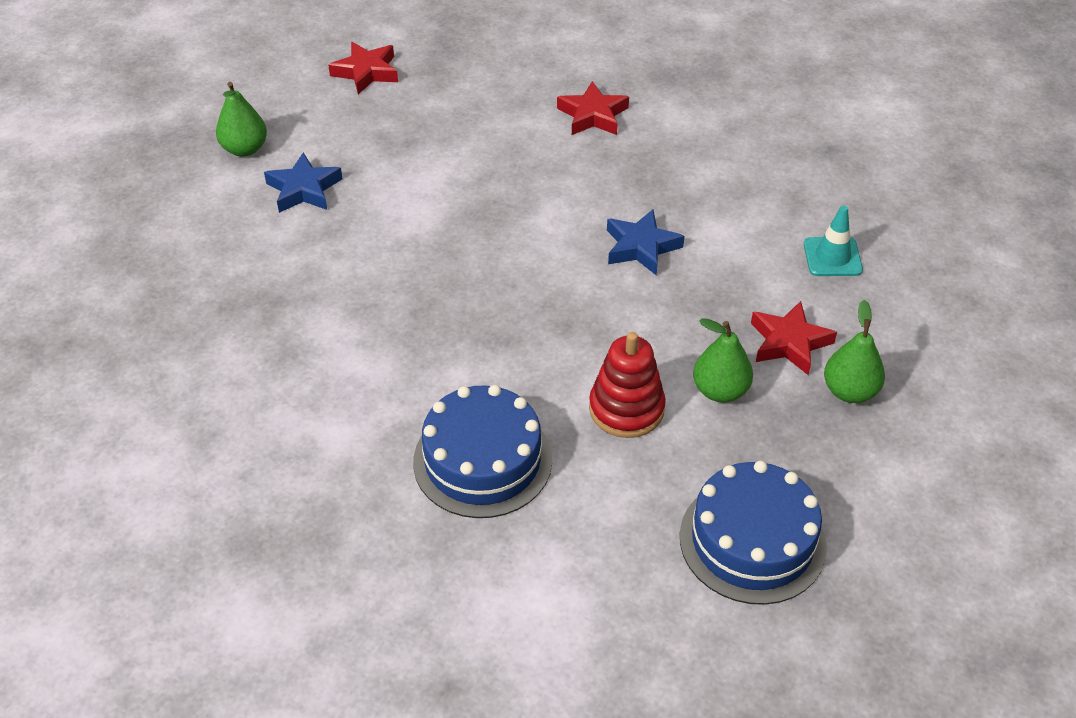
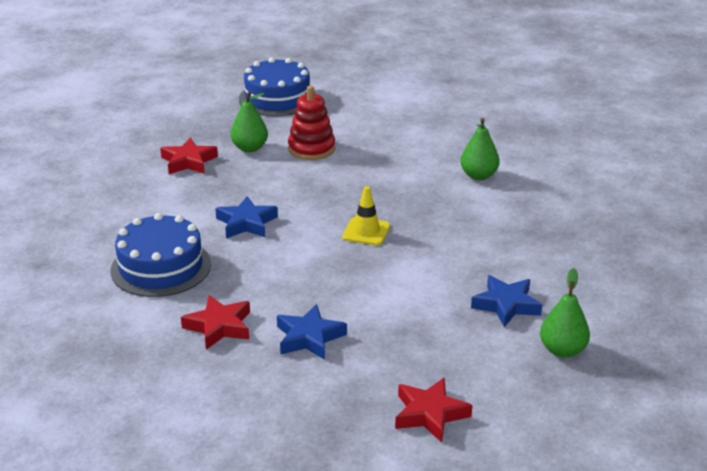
camera: 165 degrees left, 15 degrees down
(482, 460) = (407, 141): blue cake -> blue cake (161, 267)
(487, 261) = (366, 232): none -> yellow traffic cone
(499, 119) = (309, 337): none -> blue star
(832, 257) = (115, 197): turquoise traffic cone -> none
(849, 391) = (174, 138): green pear -> green pear (478, 175)

